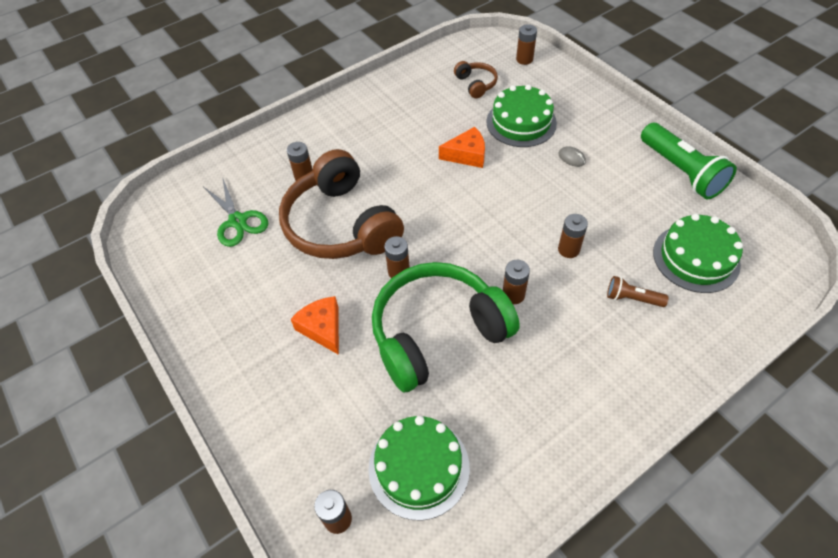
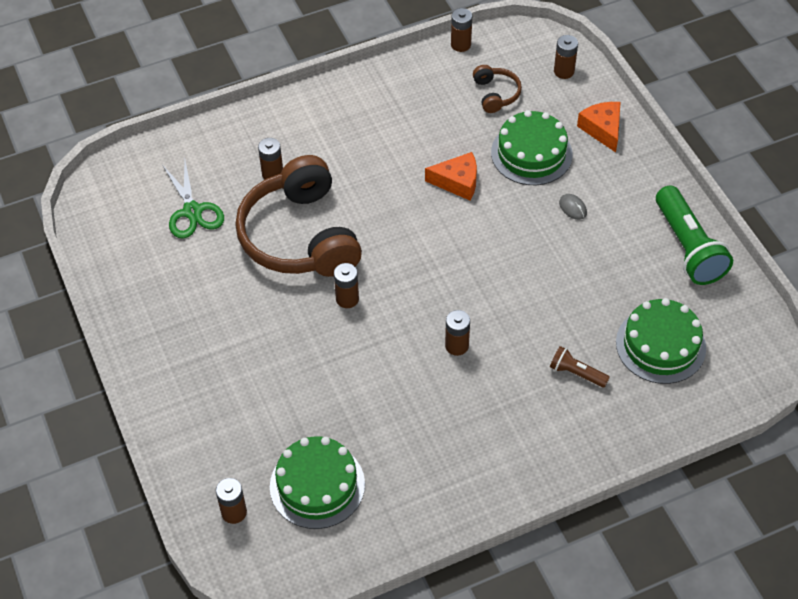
camera: 10 degrees right, 0 degrees up
(322, 328) = (257, 341): orange cheese -> orange cheese (602, 129)
(437, 333) = (369, 368): green headphones -> none
(568, 249) = (530, 310): brown battery -> brown battery (460, 44)

